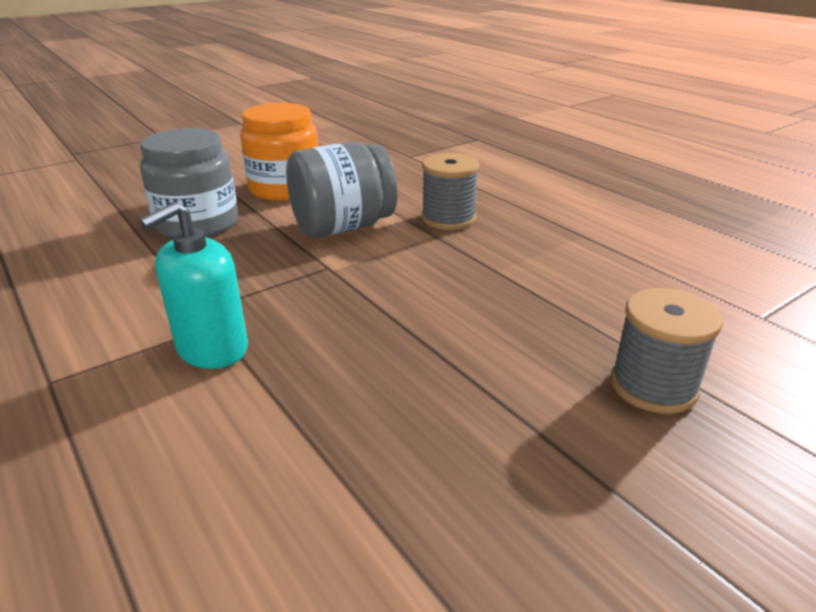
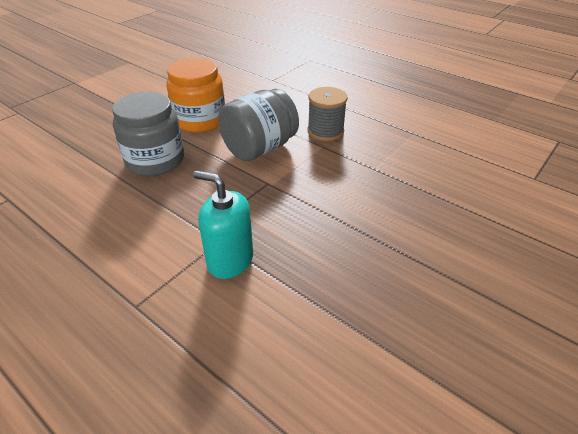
camera: 15 degrees left, 10 degrees up
(212, 349) = (230, 260): turquoise soap dispenser -> turquoise soap dispenser turned 90 degrees clockwise
(653, 386) = (498, 236): grey spool -> none

